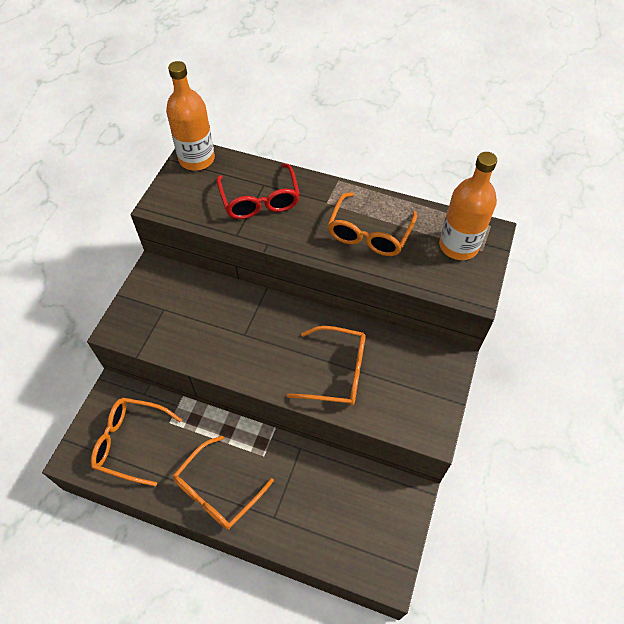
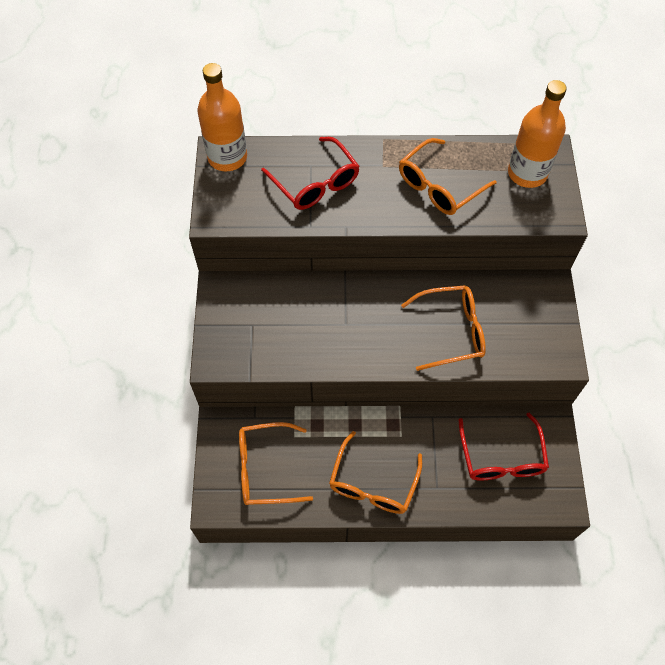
camera: 20 degrees left, 5 degrees up
(348, 511) = (501, 458): none -> red glasses
(369, 234) = (439, 186): orange glasses -> orange glasses turned 45 degrees clockwise

